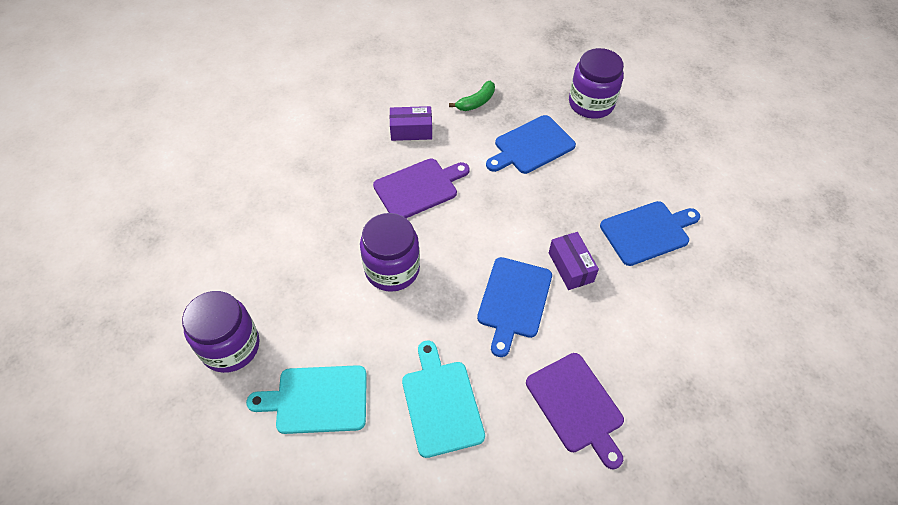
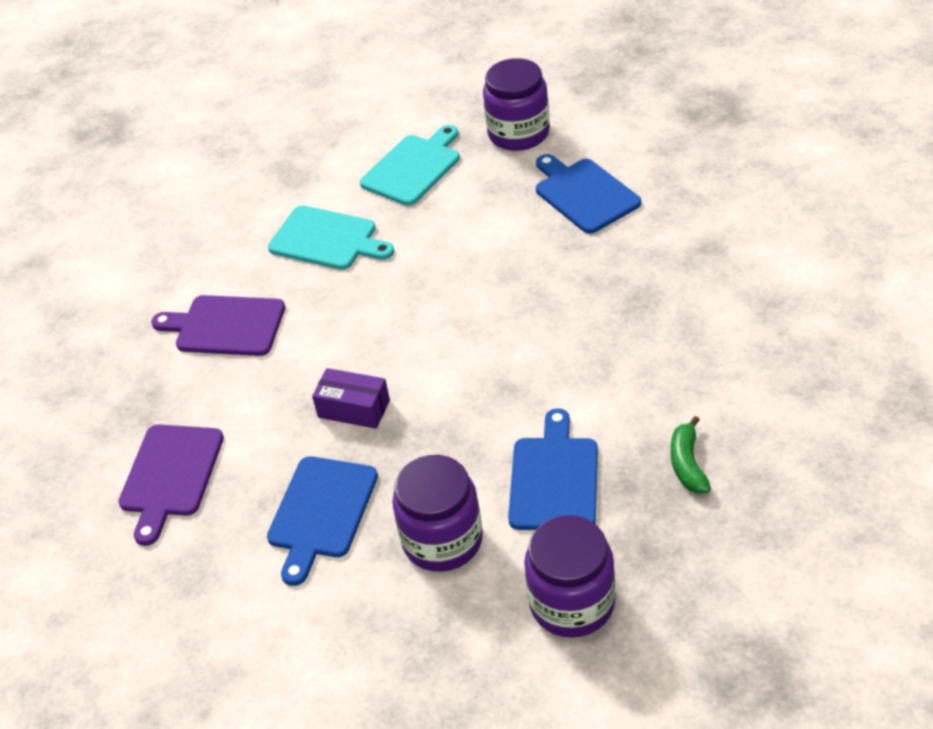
camera: 135 degrees right, 10 degrees down
(392, 269) = (495, 265): purple jar -> purple jar (442, 540)
(411, 131) = (687, 368): purple box -> none
(419, 188) = (584, 333): purple cutting board -> purple cutting board (170, 475)
(513, 301) = (366, 339): blue cutting board -> blue cutting board (584, 194)

